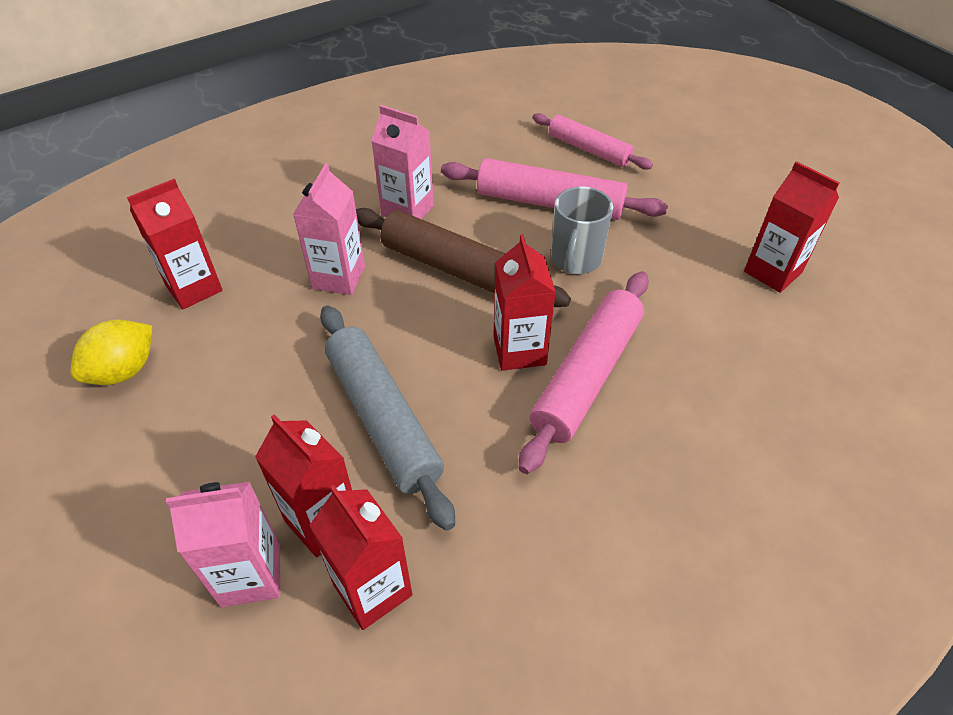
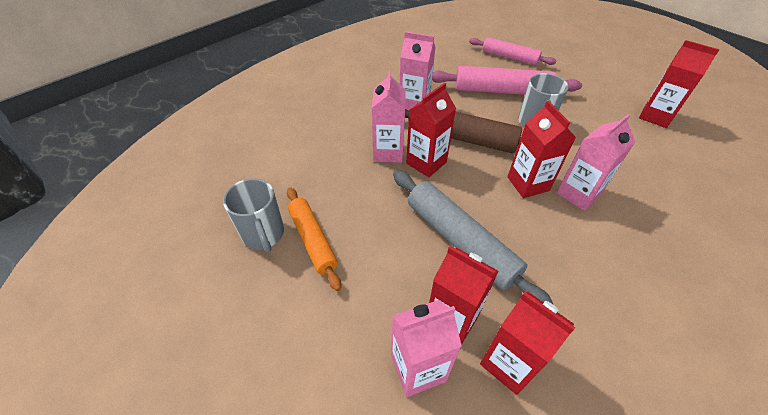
camera: 10 degrees left, 0 degrees up
(124, 371) = (263, 234): yellow lemon -> grey mug
(185, 388) = (313, 240): none -> orange rolling pin
(194, 288) = (291, 171): red carton -> red carton (426, 163)
(587, 376) = (578, 194): pink rolling pin -> pink carton

